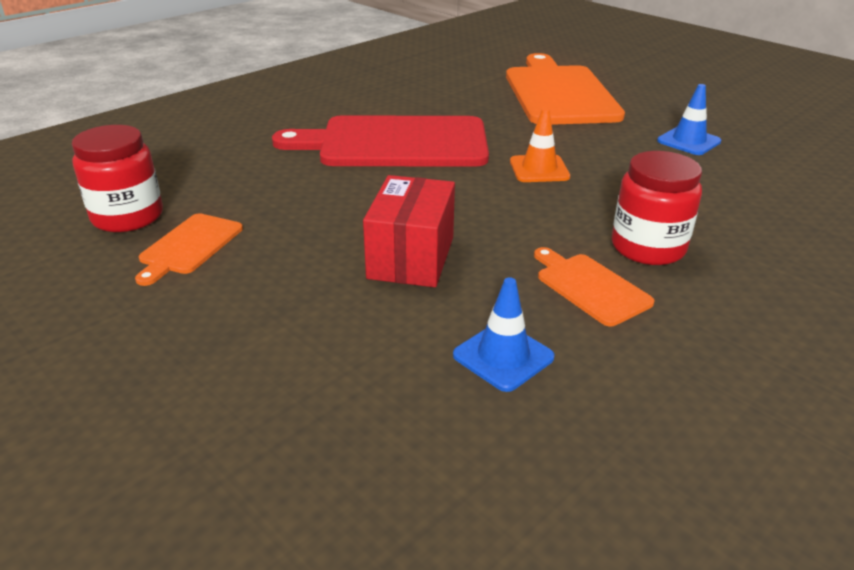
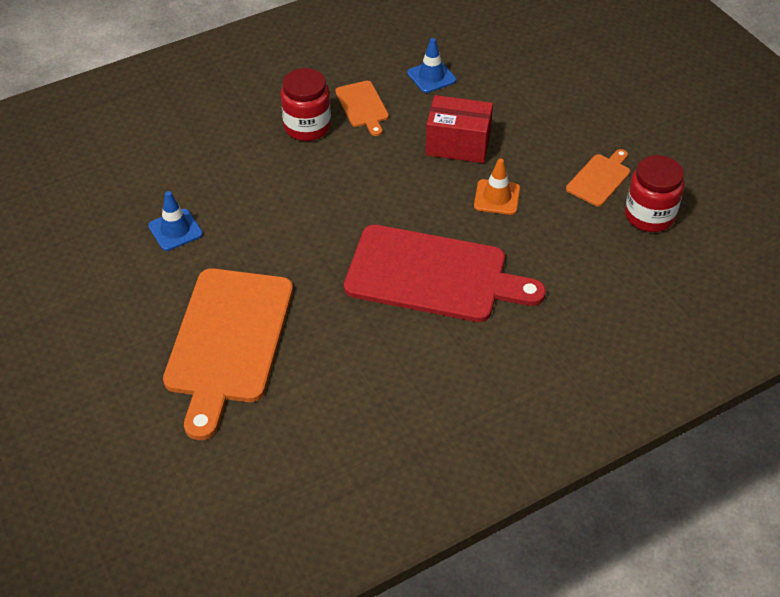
camera: 165 degrees left, 15 degrees up
(411, 257) = (458, 144): red box -> red box turned 75 degrees clockwise
(539, 169) = (328, 215): orange traffic cone -> orange traffic cone (497, 197)

